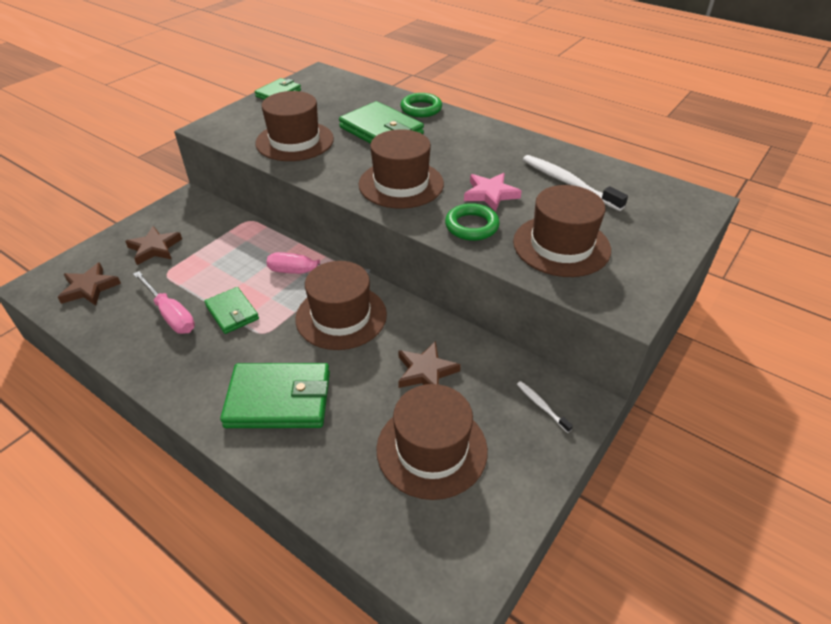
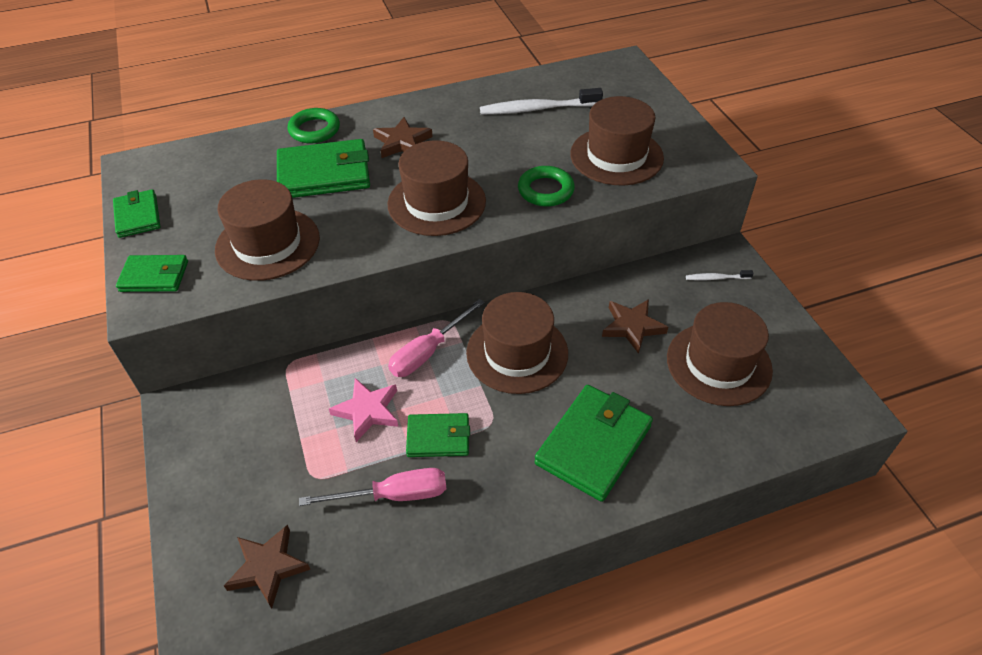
camera: 55 degrees left, 5 degrees up
(155, 248) = (251, 473): brown star -> brown star (402, 142)
(234, 120) = (154, 276): none -> green wallet
(490, 194) = (509, 157): pink star -> pink star (367, 411)

